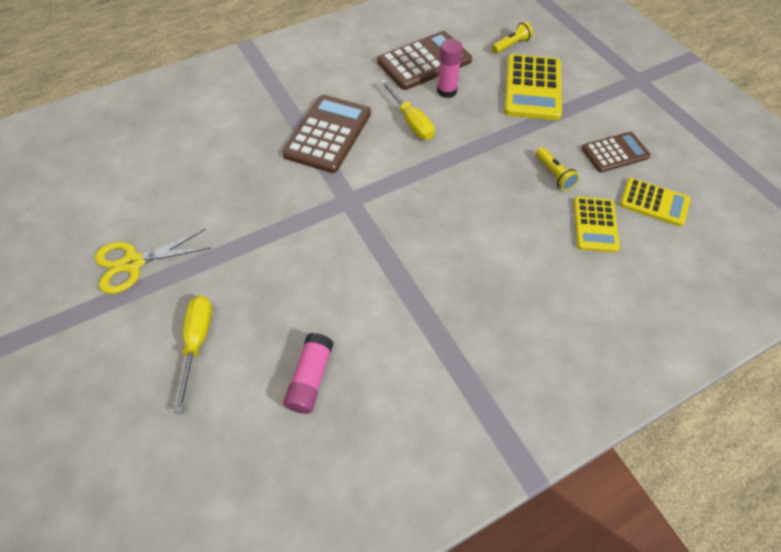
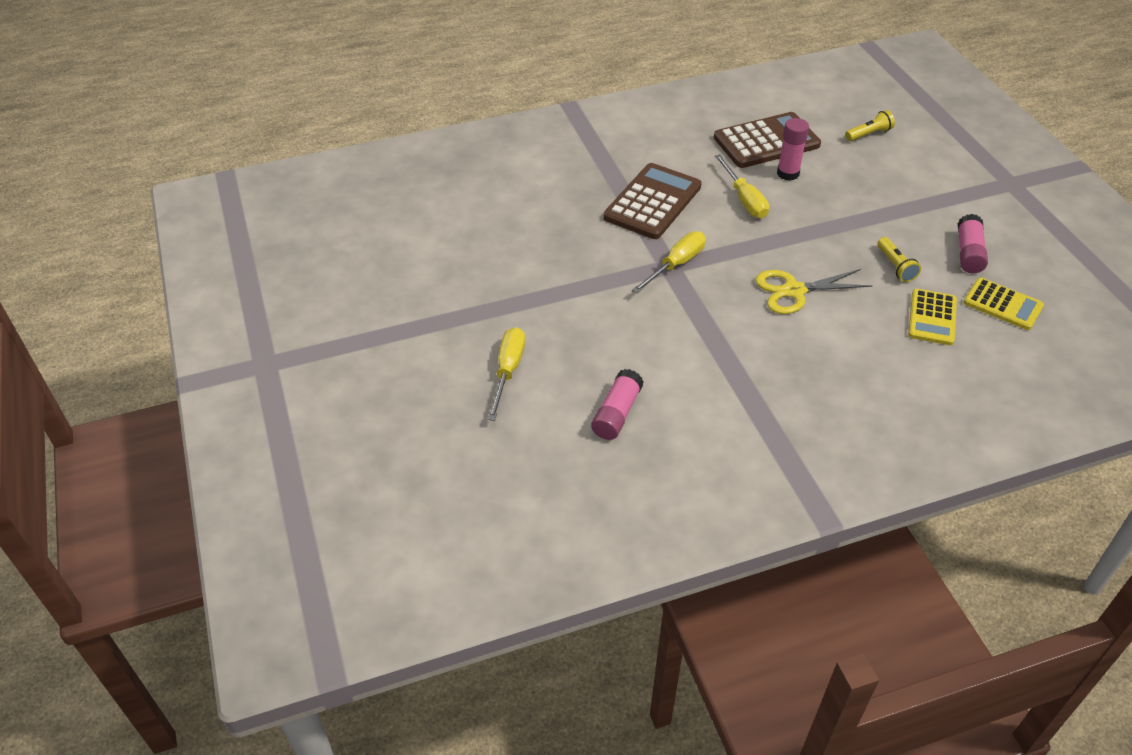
camera: 10 degrees right, 10 degrees down
(133, 263) = (447, 297): yellow scissors -> yellow scissors (794, 291)
(355, 198) = (676, 264): none -> yellow screwdriver
(532, 88) = (885, 180): yellow calculator -> none
(615, 153) = (968, 253): brown calculator -> pink glue stick

